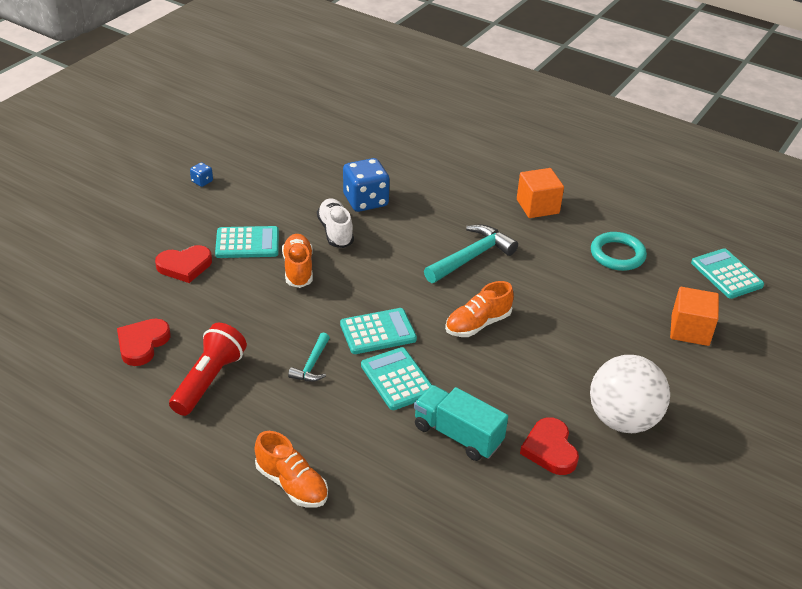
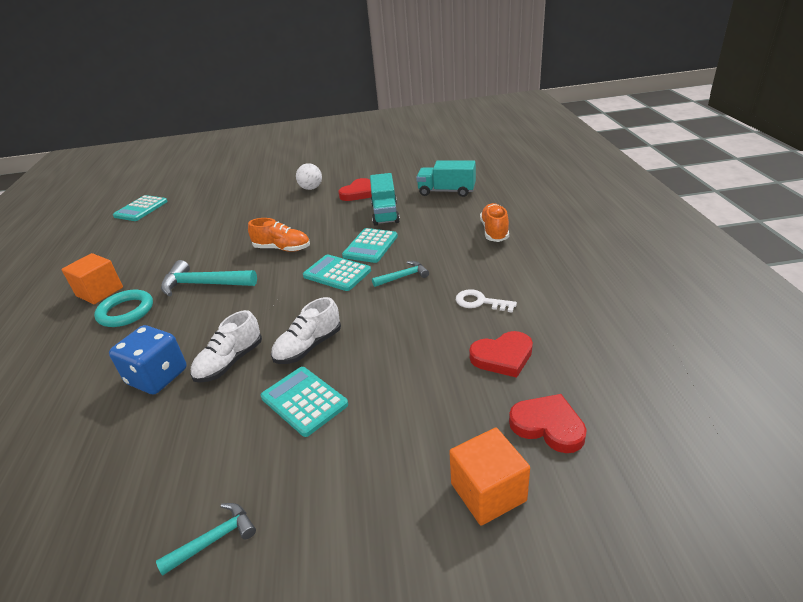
camera: 125 degrees left, 5 degrees down
(185, 266) = (386, 414): red heart -> red heart (548, 426)
(202, 181) = (215, 539): blue dice -> turquoise hammer
(209, 380) = (480, 302): red flashlight -> white key
(298, 269) = (308, 347): orange shoe -> white shoe
(443, 528) = (446, 191): none -> turquoise truck
(617, 255) = (148, 241): turquoise ring -> turquoise ring (126, 311)
(622, 420) = (311, 188): white ball -> white ball, size x0.55
(690, 330) = (212, 199): orange cube -> orange cube (488, 492)

